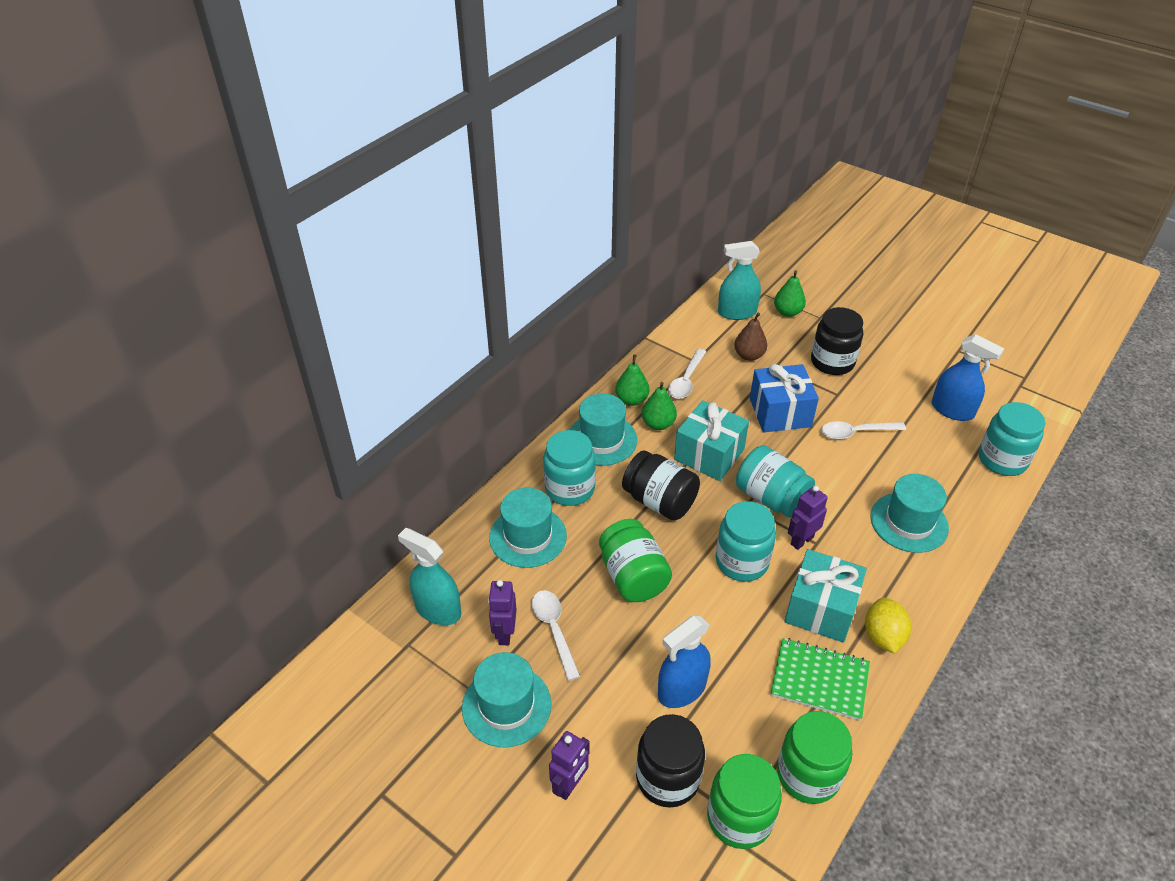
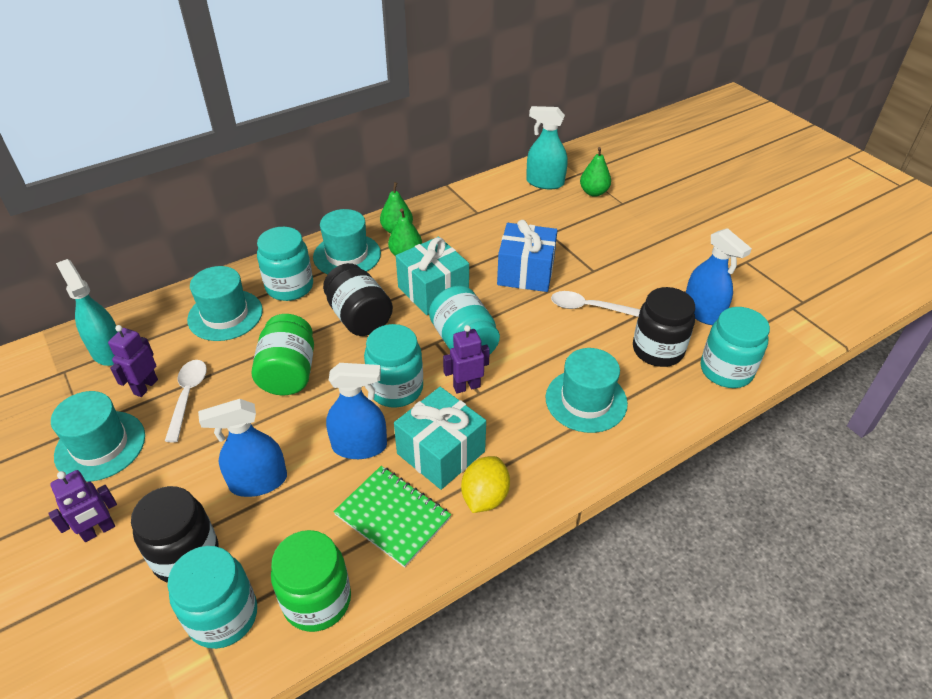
camera: 20 degrees right, 0 degrees up
(686, 380) = (457, 226): white spoon -> none
(739, 818) = (223, 616): green jar -> turquoise jar
(747, 626) = (359, 446): none -> blue spray bottle
(749, 355) = (530, 219): brown pear -> none
(832, 362) = (607, 242): black jar -> black jar (658, 350)

